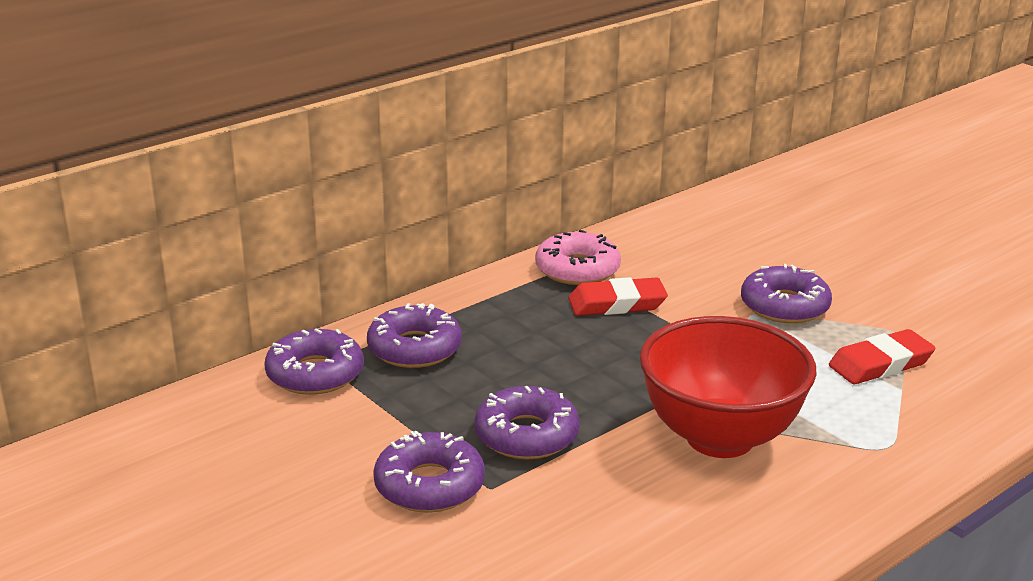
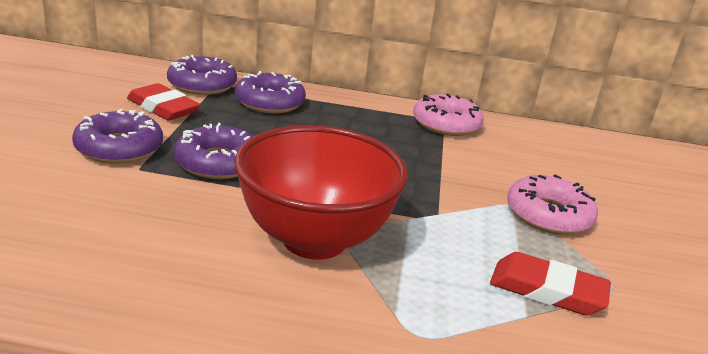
camera: 45 degrees right, 0 degrees up
(617, 304) = (429, 148): red eraser -> red eraser (163, 108)
(784, 306) = (548, 215): purple donut -> pink donut

